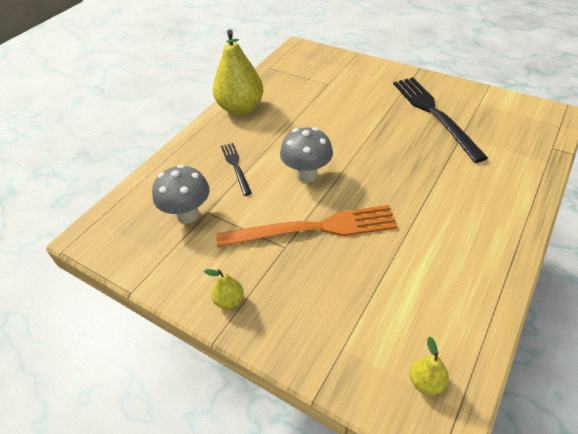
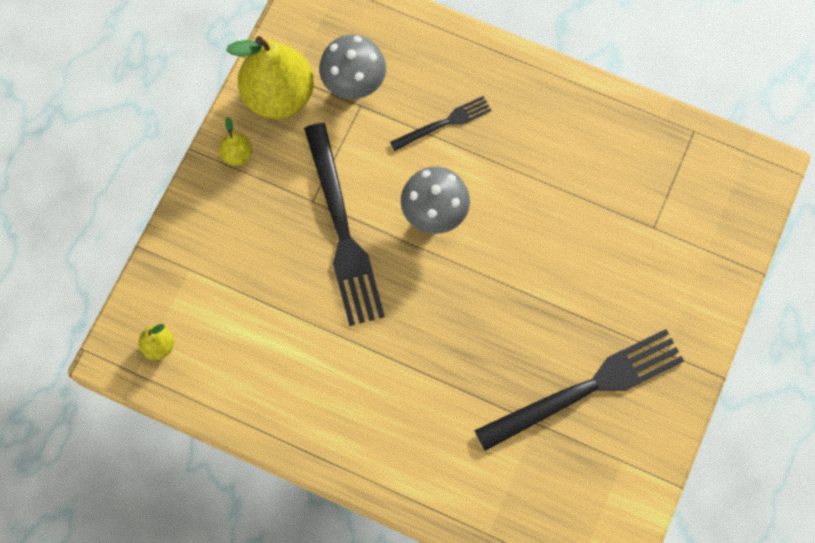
camera: 80 degrees right, 25 degrees up
(240, 108) = (574, 106): yellow pear -> yellow pear (279, 95)
(314, 228) = (342, 230): orange fork -> black fork

